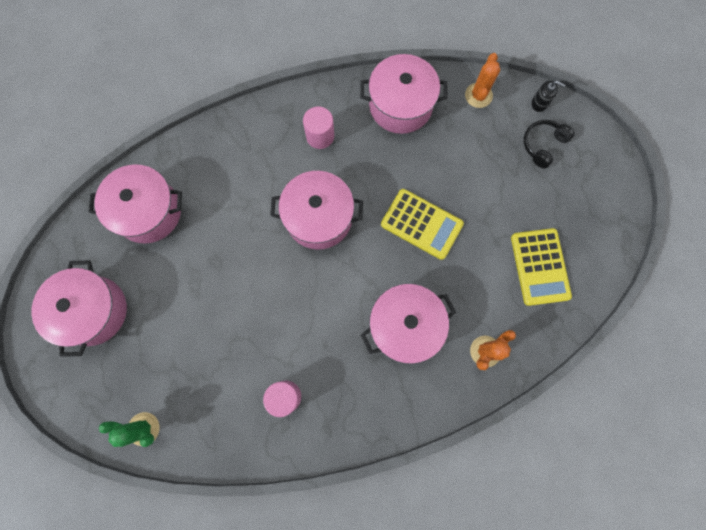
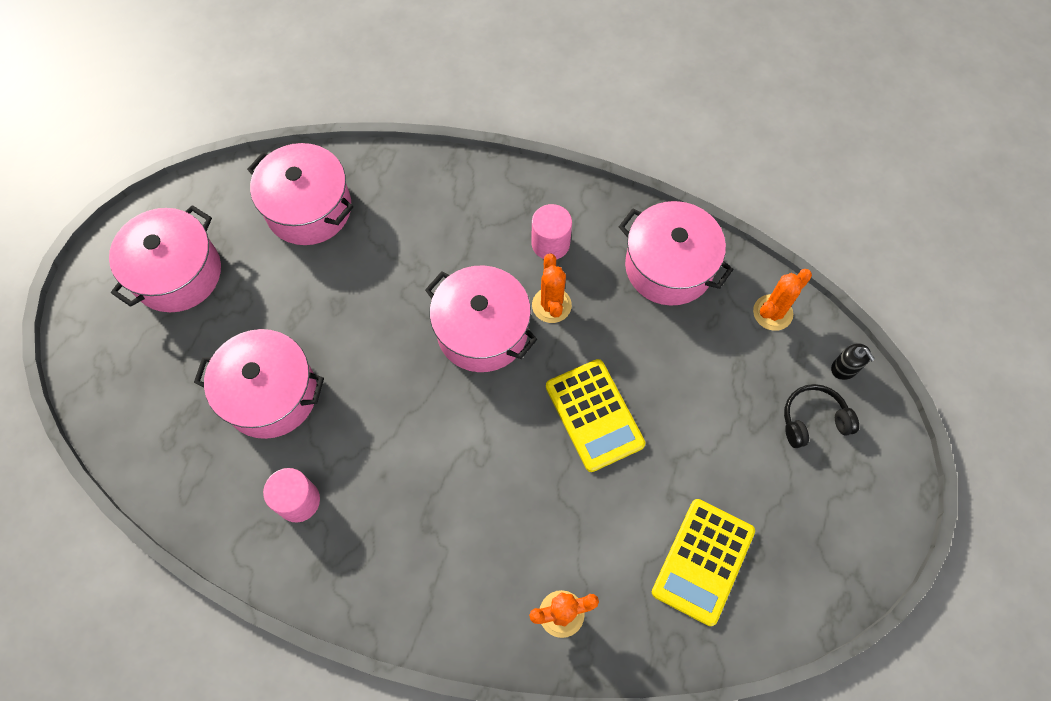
camera: 35 degrees right, 10 degrees down
(144, 428) = (131, 429): green cactus -> none
(348, 174) = (551, 305): none -> orange cactus
(405, 326) = (488, 517): pink pot -> pink pot (271, 394)

